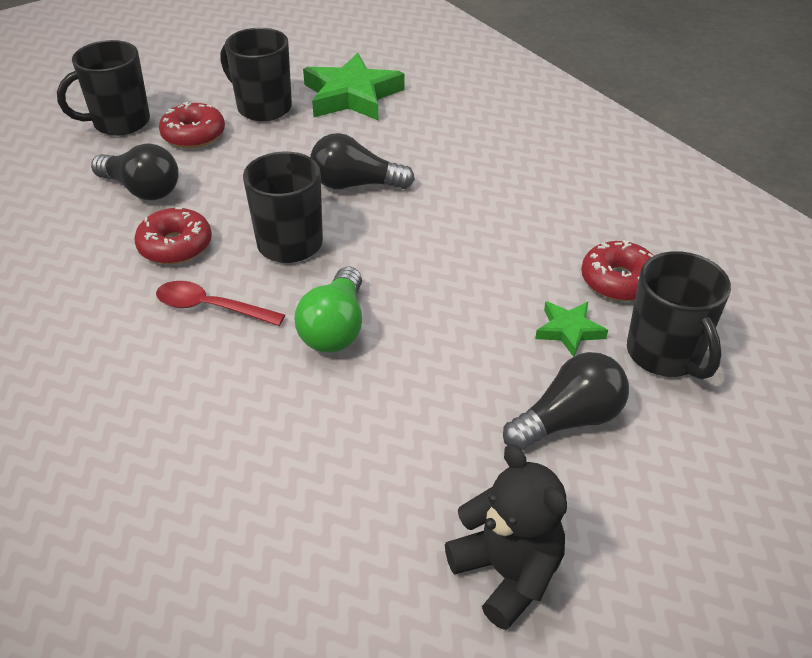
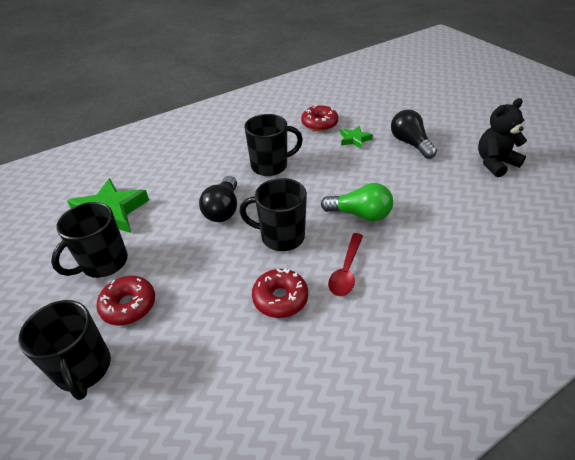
camera: 85 degrees left, 0 degrees up
(142, 189) = (202, 331): black light bulb -> none
(665, 354) = (367, 117): black mug -> black mug (270, 166)

